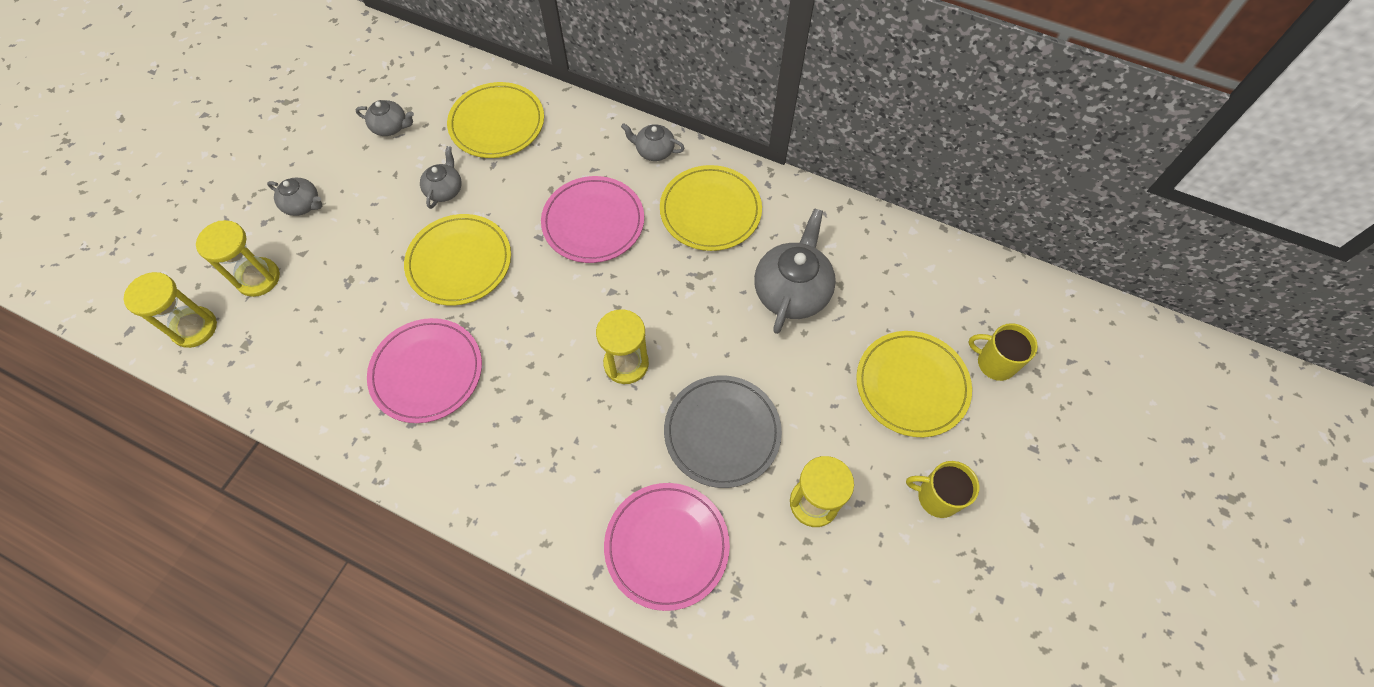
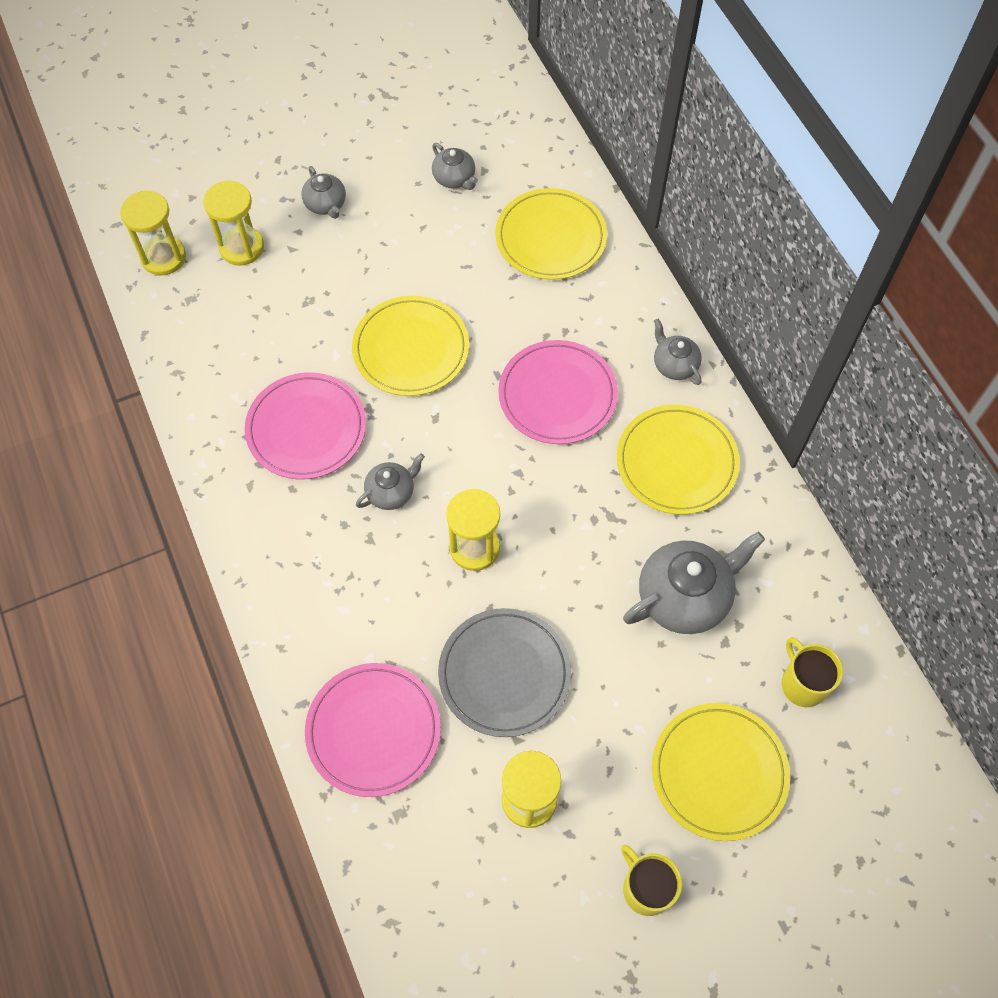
camera: 40 degrees right, 0 degrees up
(445, 190) = (453, 272): grey teapot -> grey teapot (391, 492)
(994, 363) = (823, 818): yellow mug -> yellow mug (802, 684)

